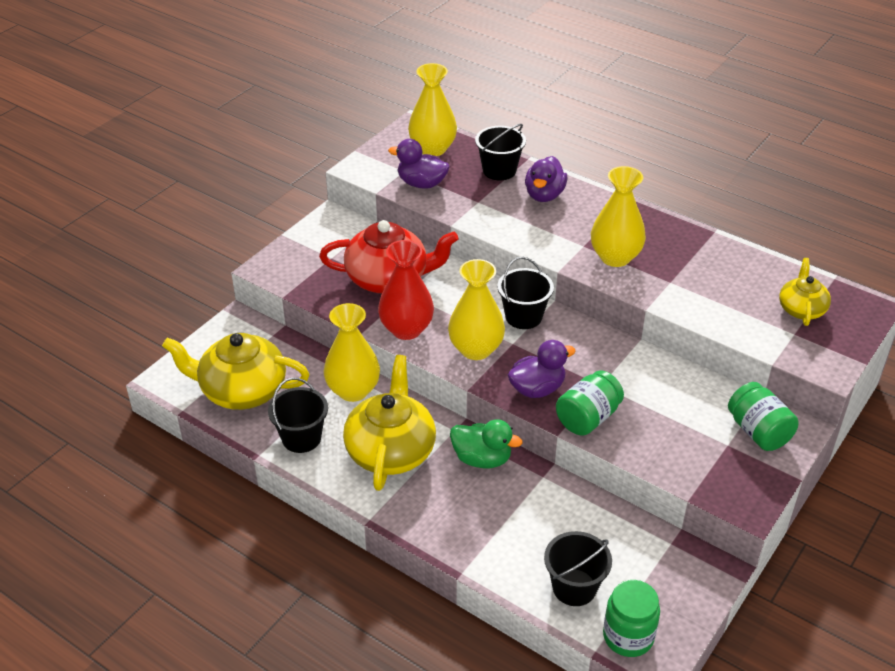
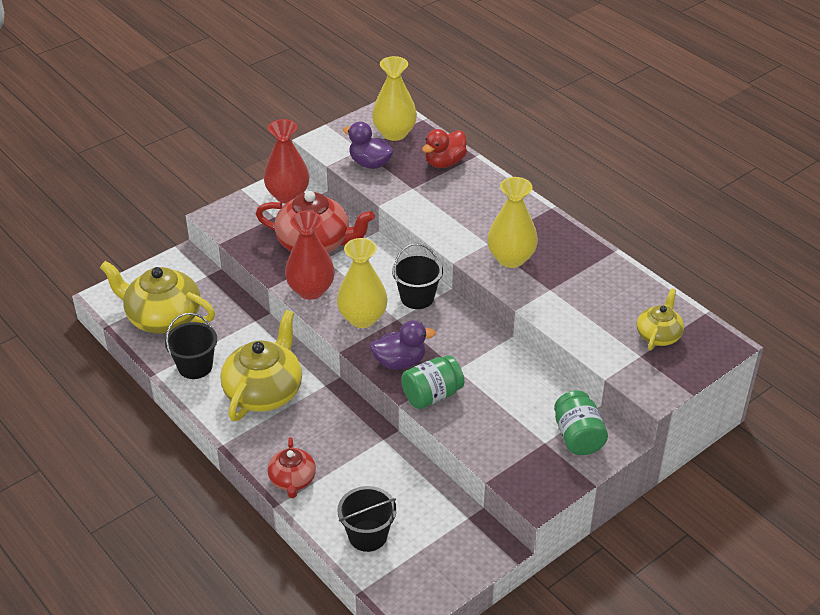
camera: 15 degrees right, 0 degrees up
(336, 233) = (288, 195): none -> red vase
(353, 390) = (254, 335): yellow vase -> none
(464, 543) = (292, 480): none -> red teapot
(482, 459) = (338, 414): green duck -> none
(499, 170) = (444, 162): black bucket -> red duck
(544, 195) = (474, 192): purple duck -> none
(628, 636) = (394, 585): green jar -> none

